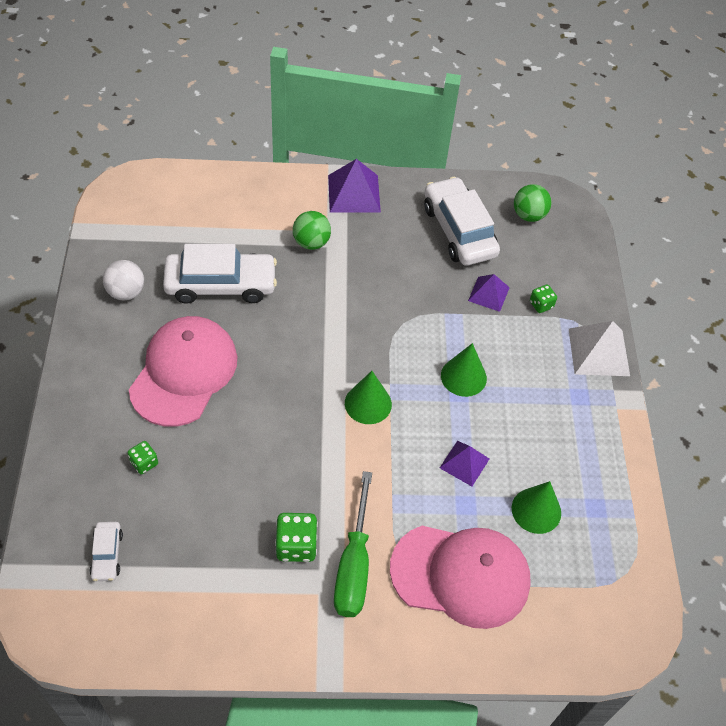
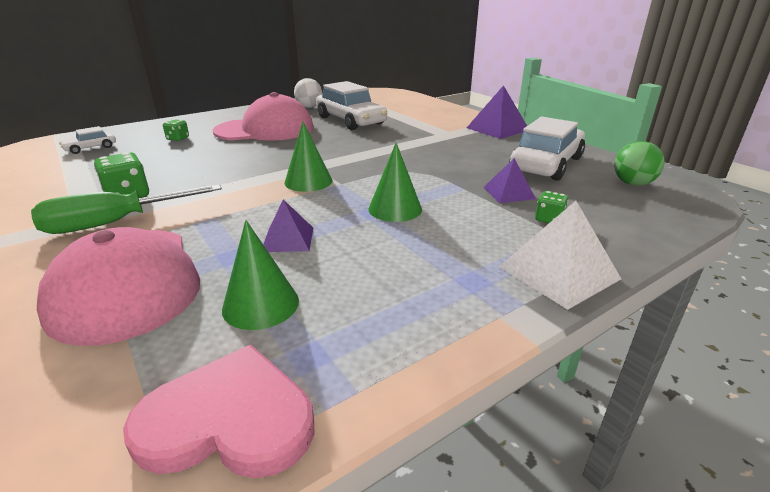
camera: 60 degrees right, 25 degrees down
(311, 242) = (430, 130): green ball -> none
(620, 557) = (228, 419): none -> pink heart

